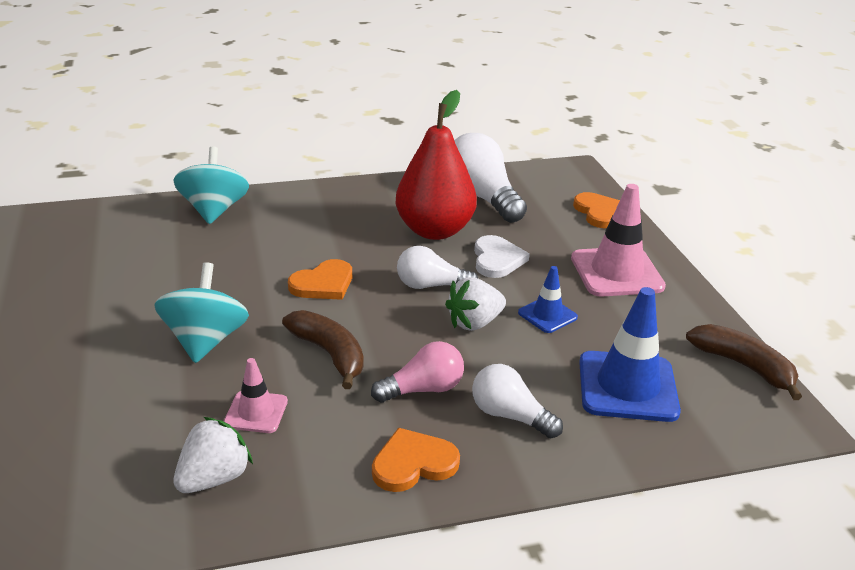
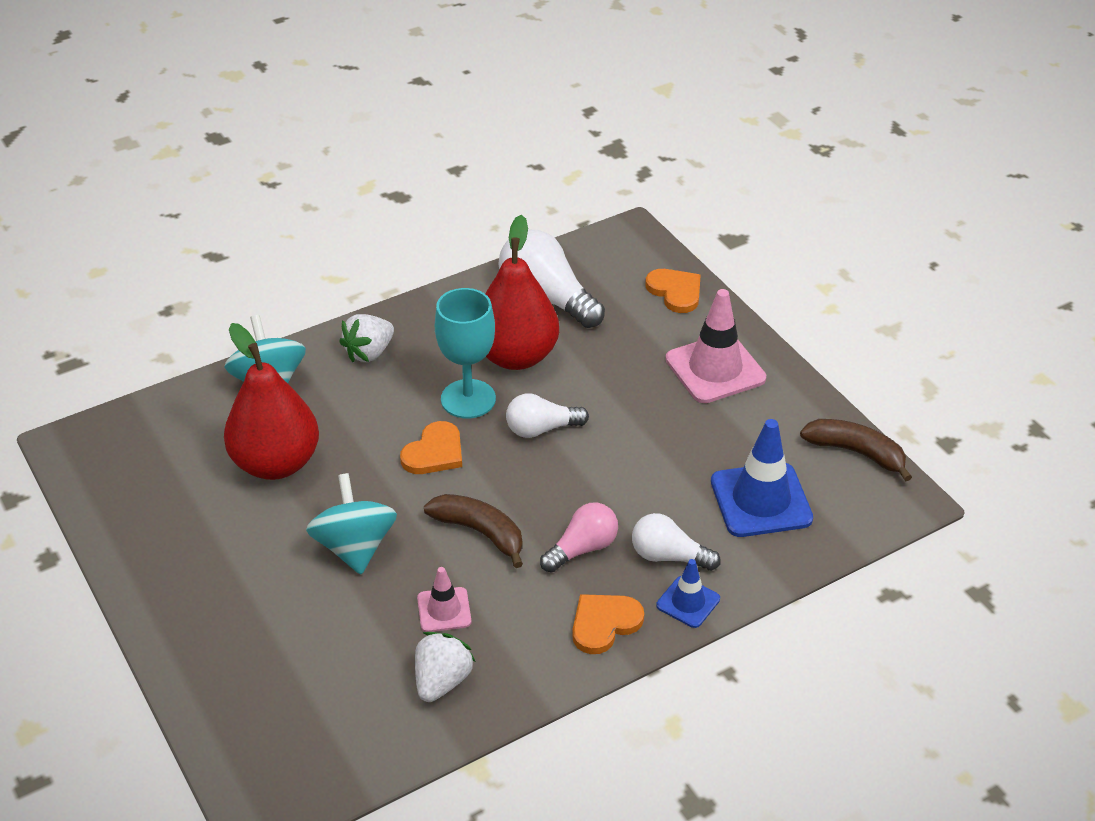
camera: 15 degrees left, 10 degrees up
(181, 264) = (276, 463): none -> red pear
(376, 252) = (468, 399): none -> turquoise goblet
(474, 323) = (600, 463): white strawberry -> white strawberry (369, 353)
(497, 259) = (593, 380): white heart -> none
(547, 315) = (665, 437): blue traffic cone -> blue traffic cone (688, 602)

